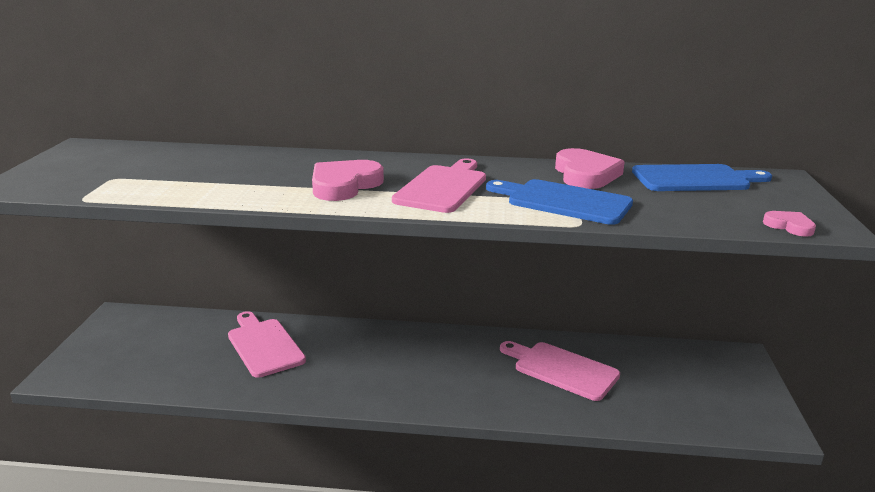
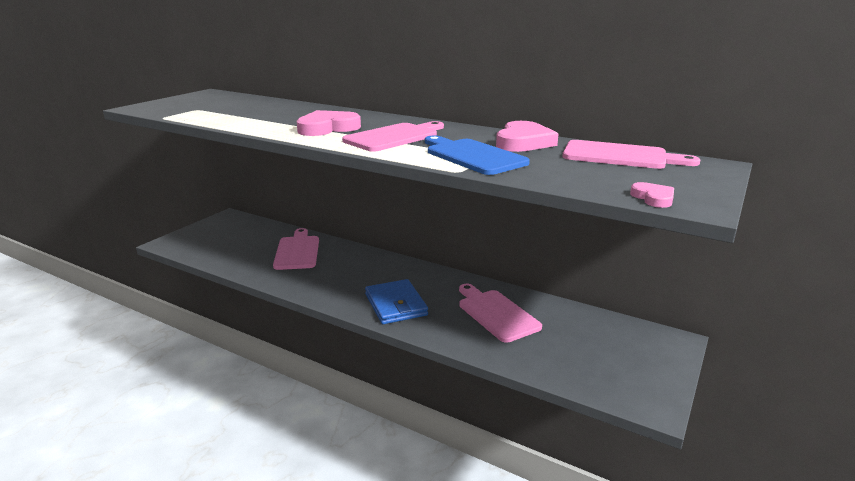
camera: 25 degrees right, 0 degrees up
(448, 387) = (395, 305): none -> blue wallet
(695, 179) = (620, 156): blue cutting board -> pink cutting board

